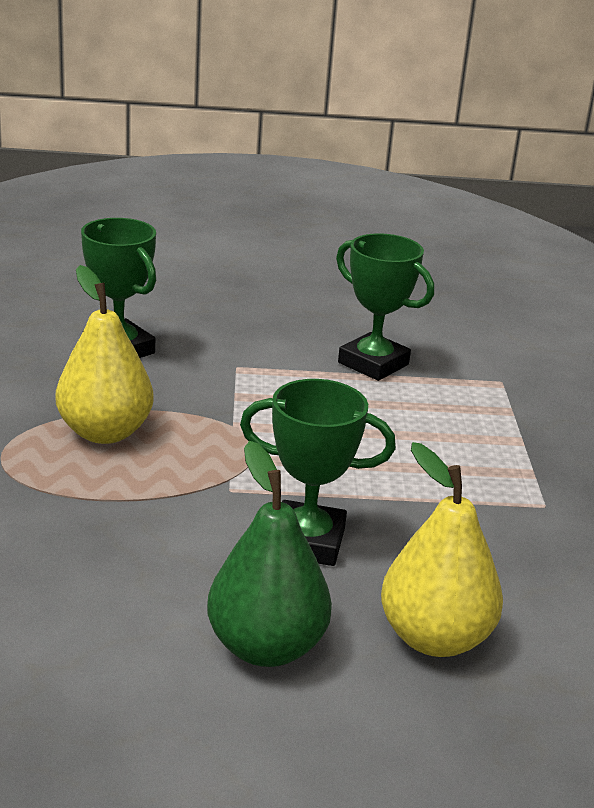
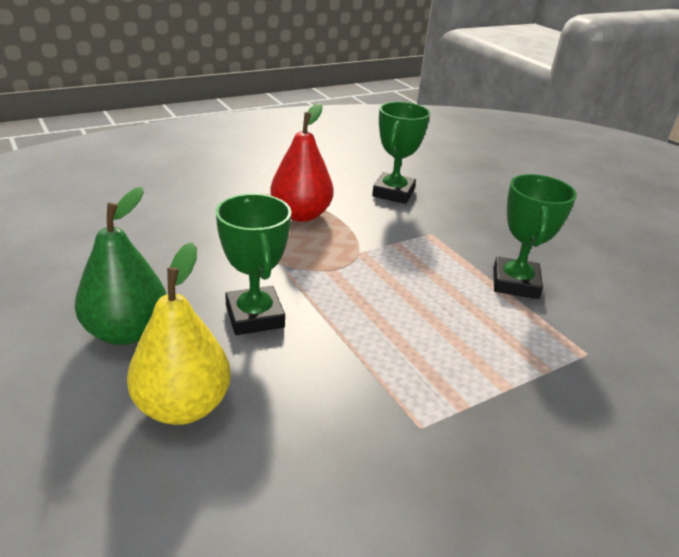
camera: 60 degrees right, 5 degrees up
(105, 432) = (301, 215): yellow pear -> red pear

